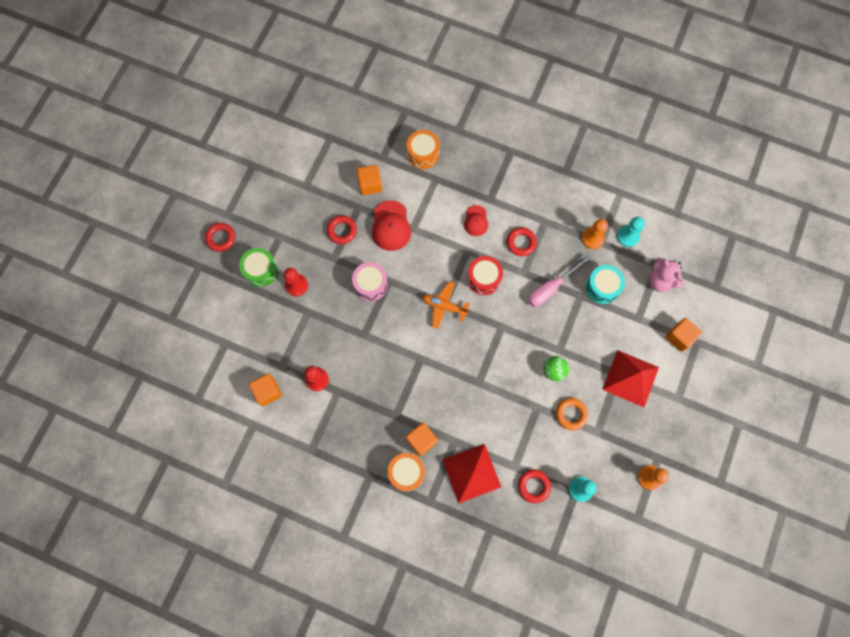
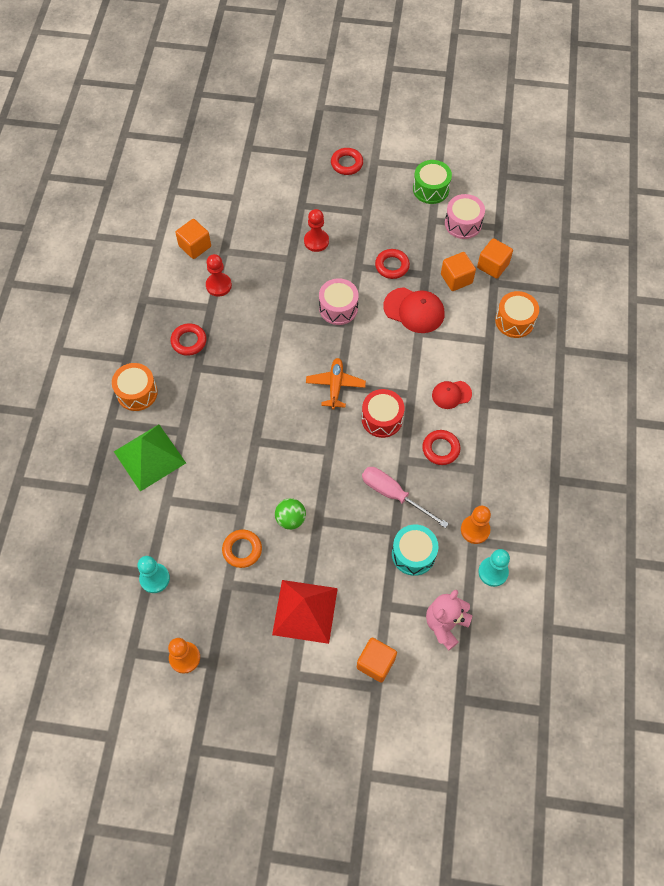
camera: 75 degrees right, 10 degrees down
(261, 270) = (322, 206): green drum -> green drum (431, 189)
(317, 163) = (463, 223): none -> pink drum
(391, 226) = (414, 310): red cap -> red cap turned 135 degrees counterclockwise
(421, 440) = (175, 399): orange cube -> orange cube (493, 266)
(471, 473) = (149, 457): red pyramid -> green pyramid
(533, 486) = (148, 526): red ring -> red ring (189, 341)

